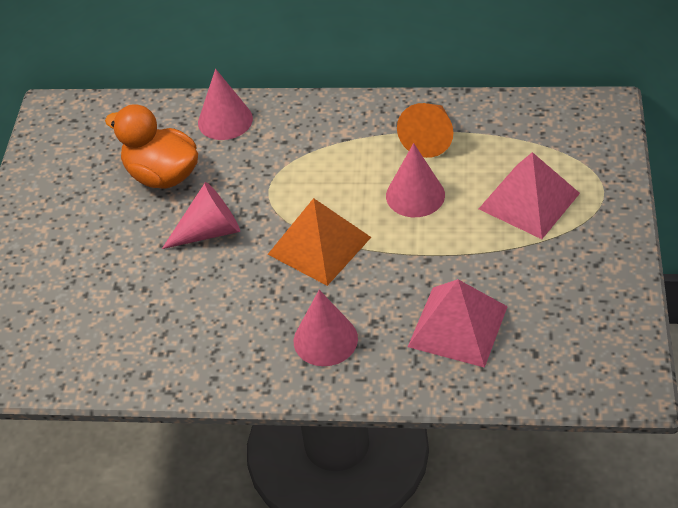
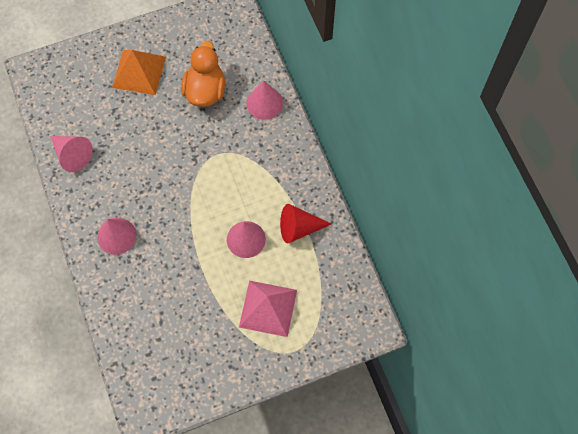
camera: 60 degrees right, 20 degrees up
(210, 231) = (172, 138): pink cone -> pink cone (72, 155)
(319, 245) = (184, 202): orange pyramid -> orange pyramid (139, 72)
(429, 138) = (299, 228): orange cone -> red cone
(458, 326) = (152, 304): pink pyramid -> none

